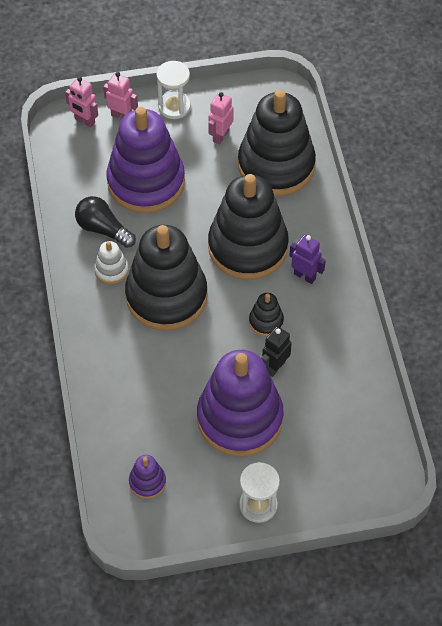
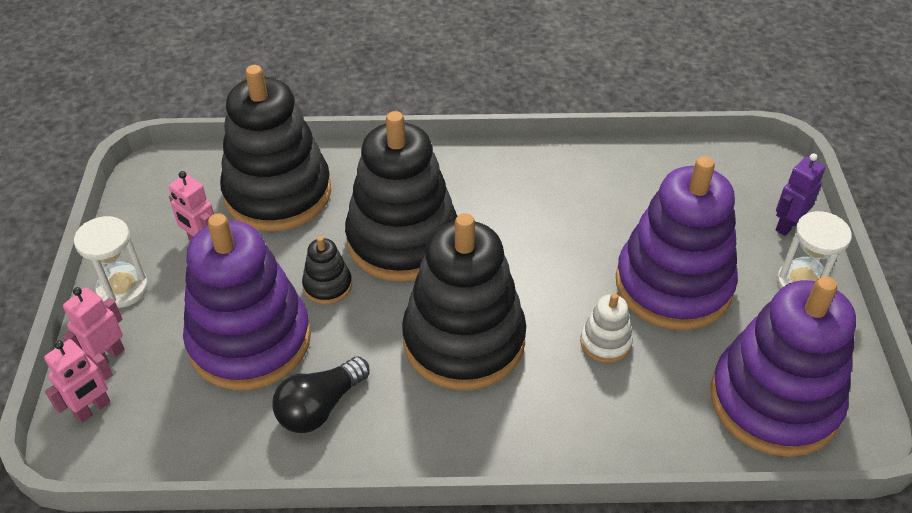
camera: 80 degrees left, 10 degrees down
(111, 270) = (401, 404): white stacking toy -> white stacking toy (605, 342)
(147, 482) = (774, 401): purple stacking toy -> purple stacking toy, size x2.38
(266, 321) = (526, 238): black stacking toy -> black stacking toy (327, 285)
(275, 367) = (597, 239): black robot -> none
(305, 276) = (463, 191): purple robot -> purple robot (787, 225)

